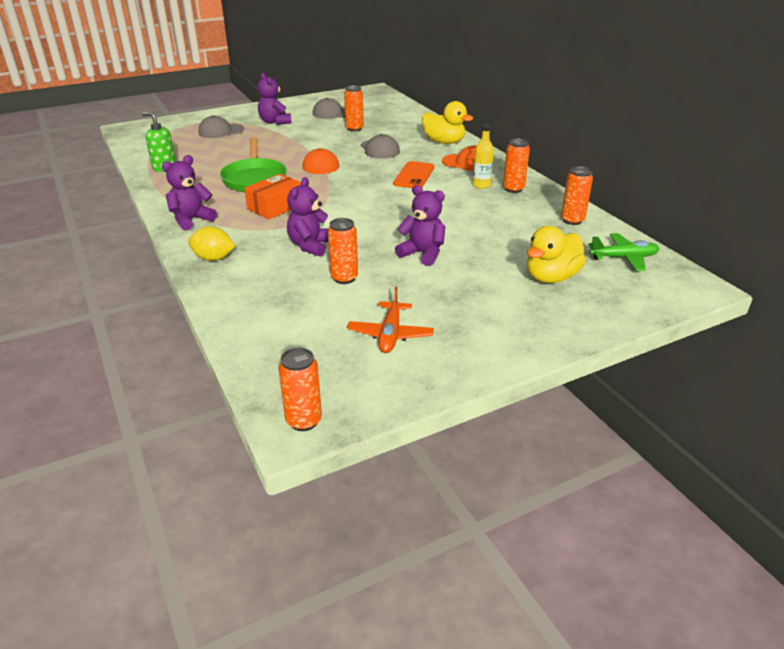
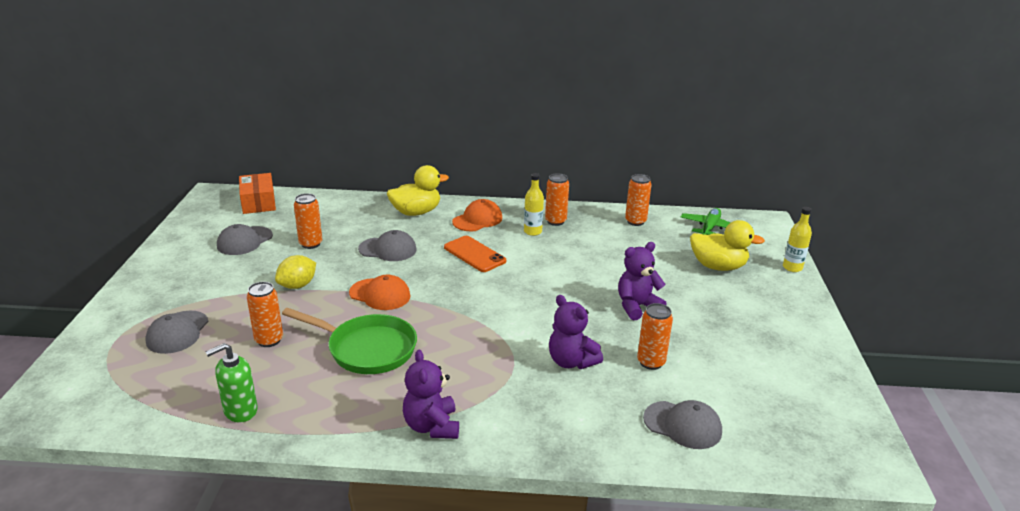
camera: 60 degrees left, 5 degrees down
(213, 258) = (546, 434): yellow lemon -> yellow lemon (297, 285)
(270, 310) = (682, 425): none -> grey cap
(275, 122) = (209, 285): purple teddy bear -> none
(275, 206) = (458, 356): orange box -> orange box (258, 202)
(303, 421) = (869, 457): orange can -> orange can (269, 340)
(390, 334) = (761, 370): orange plane -> none
(551, 277) = (718, 266): yellow duck -> yellow duck turned 60 degrees counterclockwise
(616, 320) = (792, 267): none -> yellow bottle

